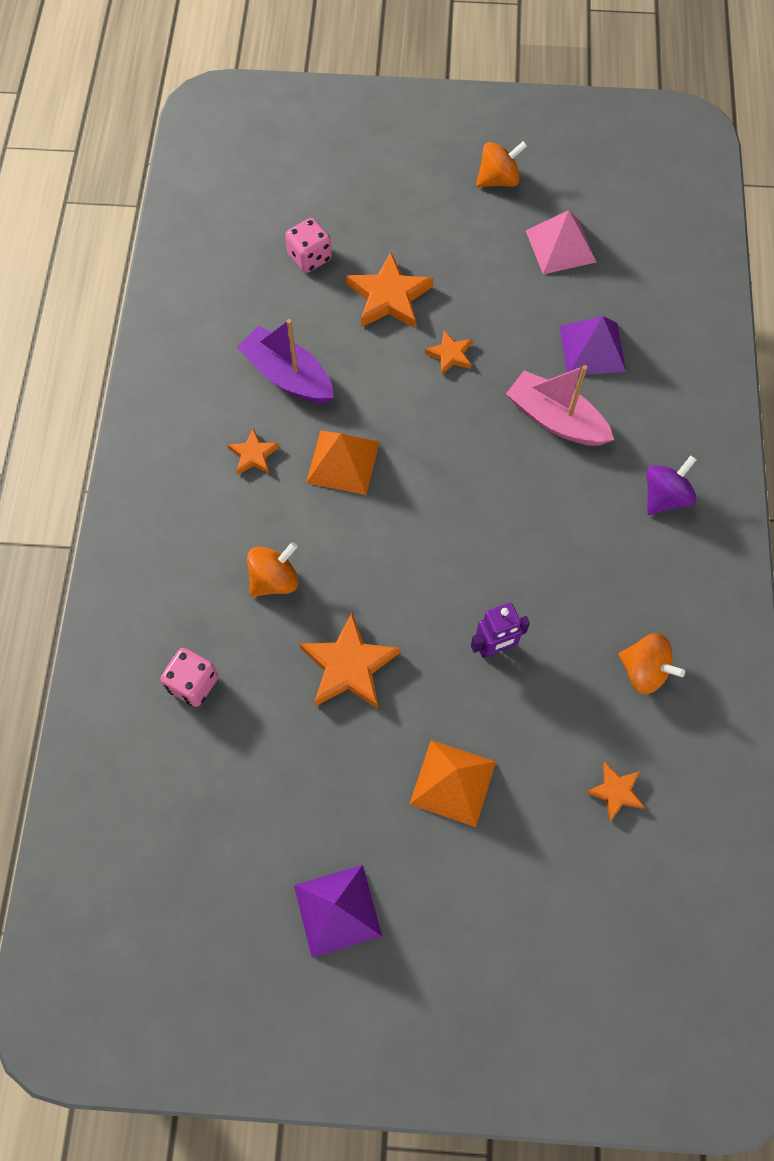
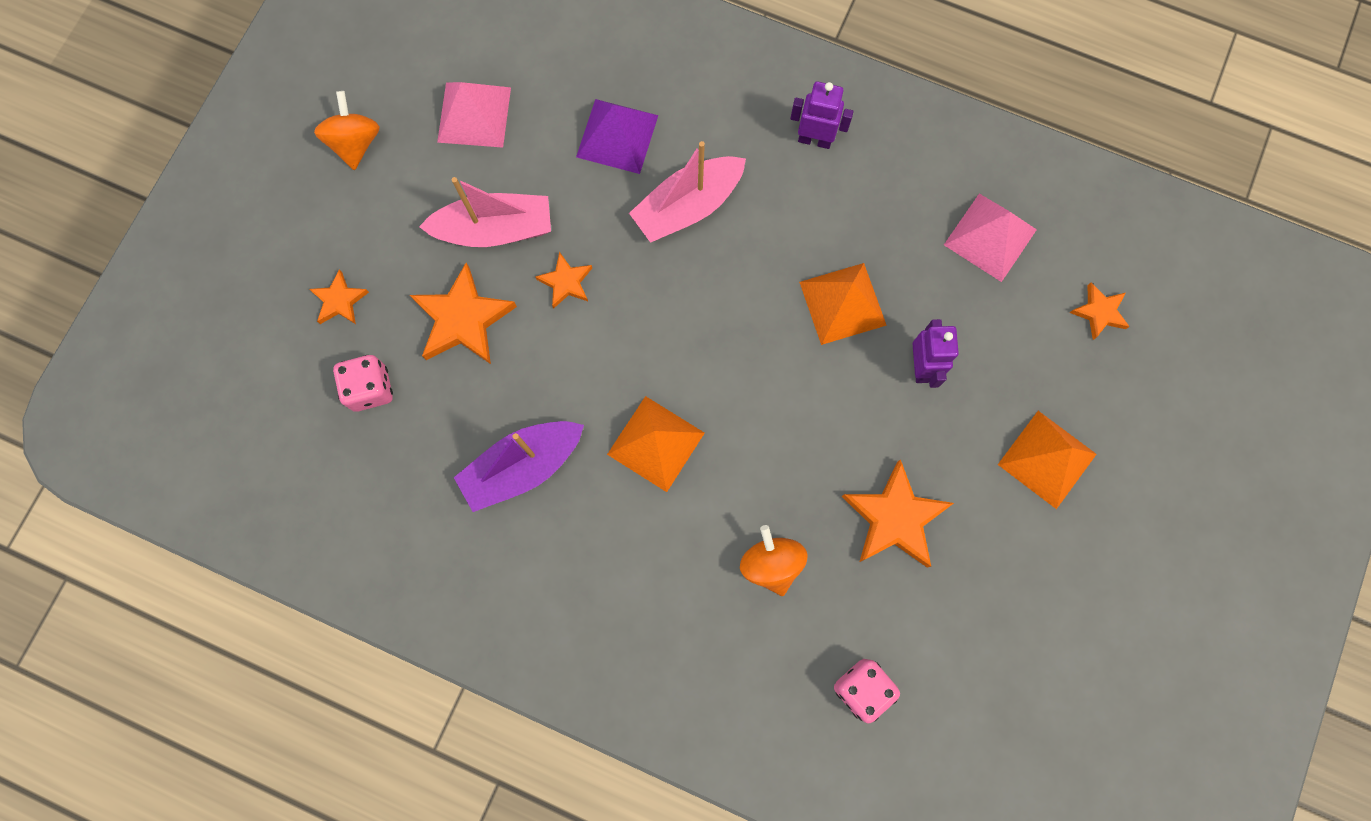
camera: 70 degrees left, 10 degrees up
(253, 455) = (610, 538): orange star -> orange star (339, 301)
(337, 910) = (1140, 615): purple pyramid -> none
(471, 292) = (495, 229): none -> pink boat
(524, 565) = (842, 303): none -> orange pyramid
(644, 671) = (990, 237): orange spinning top -> pink pyramid
(665, 497) = (814, 139): purple spinning top -> purple robot

